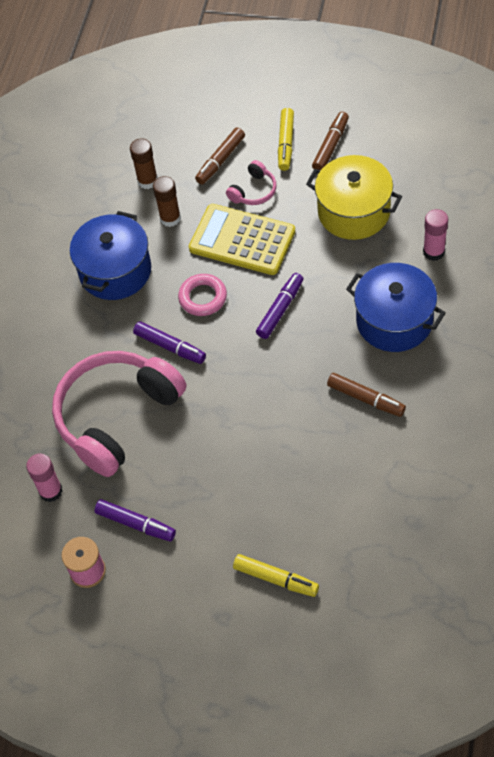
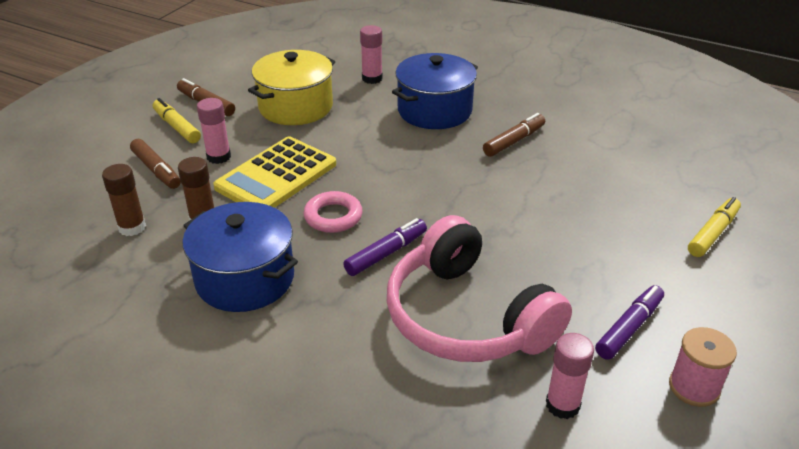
camera: 80 degrees left, 20 degrees down
(254, 191) = (218, 157): pink headphones -> pink glue stick
(280, 309) = (382, 169): purple marker -> none
(286, 143) = (177, 127): yellow marker -> yellow marker turned 150 degrees counterclockwise

